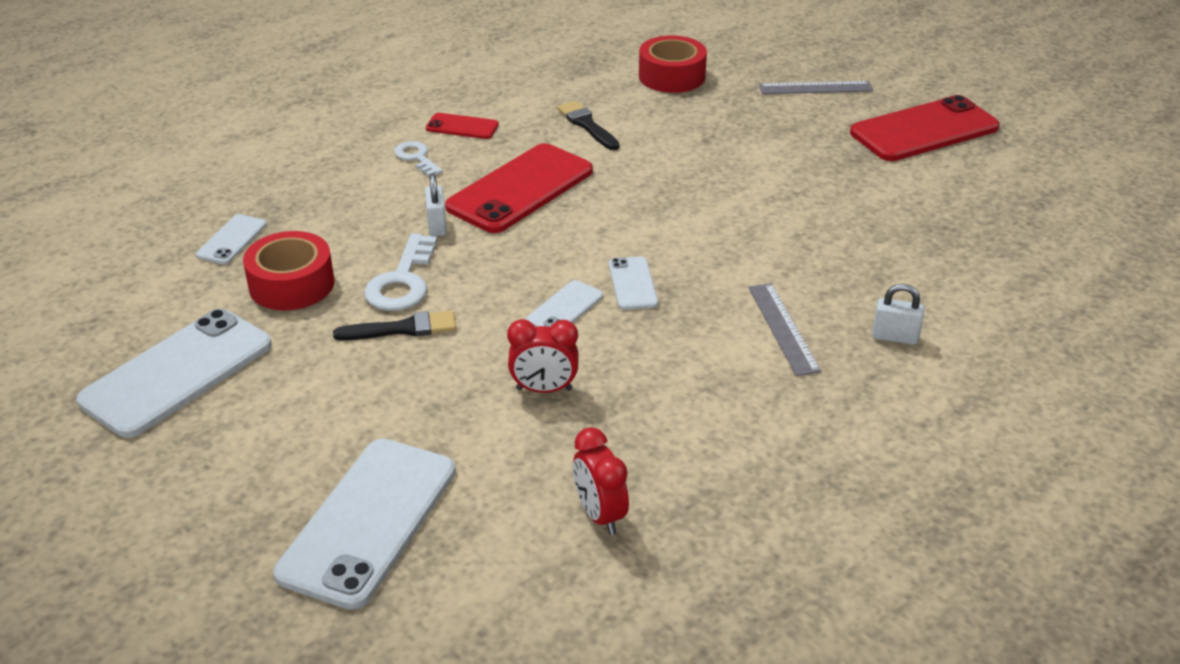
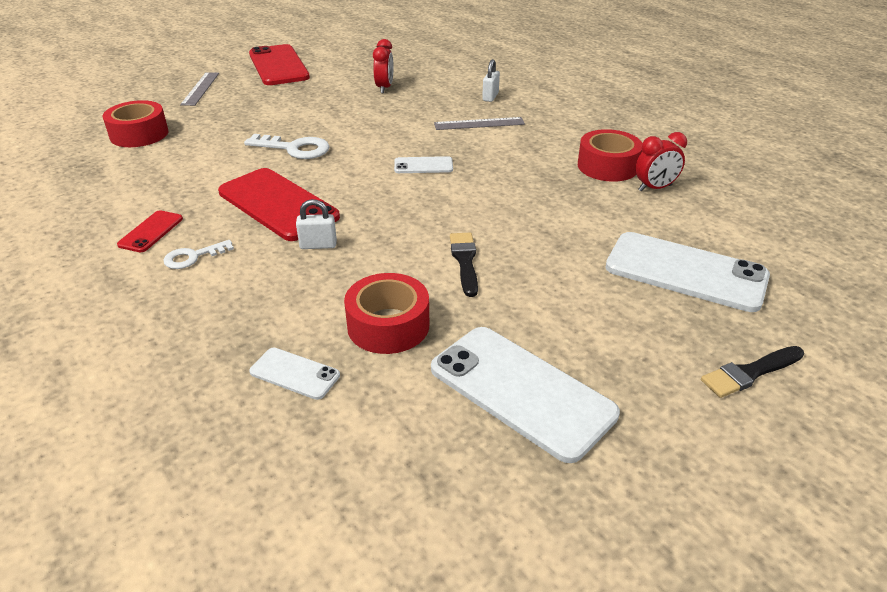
camera: 85 degrees left, 0 degrees up
(402, 281) = (398, 262): white key -> white key (294, 149)
(544, 389) = (539, 202): red clock -> red clock (384, 88)
(564, 308) = (448, 191): white phone -> none
(587, 125) = (192, 172): black brush -> black brush (750, 373)
(665, 465) = (607, 166): none -> red tape

